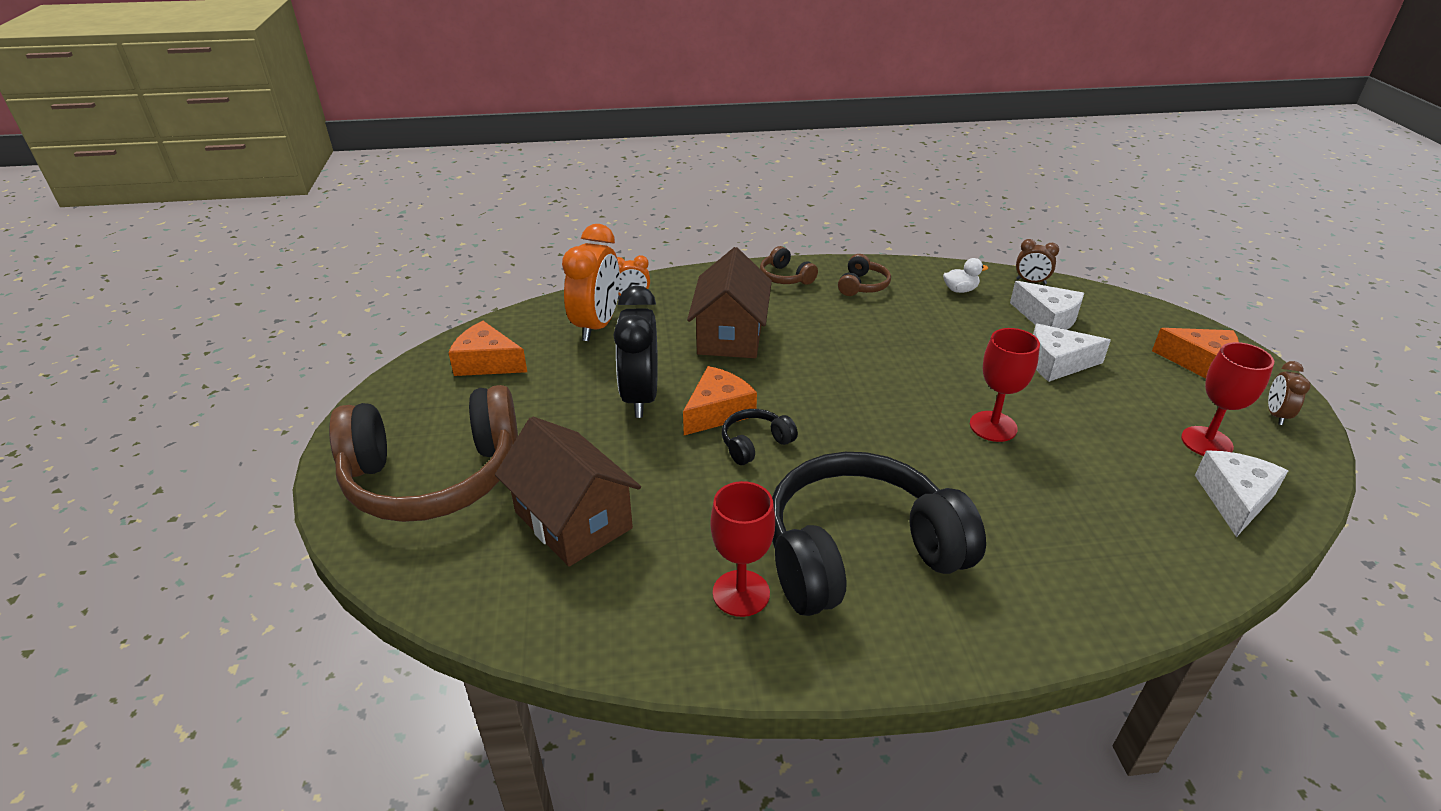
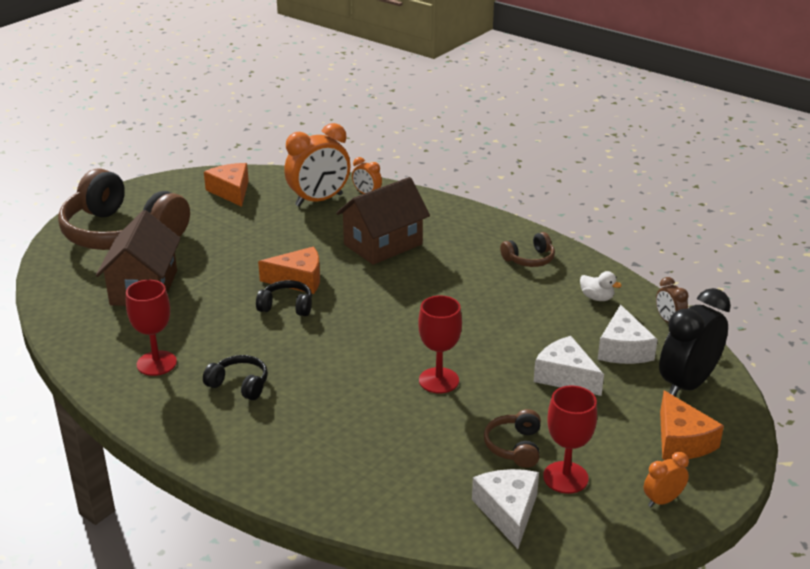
camera: 45 degrees right, 5 degrees down
(640, 397) = (273, 250): black clock -> black clock (687, 384)
(785, 277) = (486, 228): brown headphones -> brown headphones (514, 446)
(858, 552) = (239, 385): black headphones -> black headphones, size x0.41
(1234, 499) = (508, 511): white cheese -> white cheese turned 75 degrees counterclockwise
(1276, 415) = (662, 500): brown clock -> orange clock

